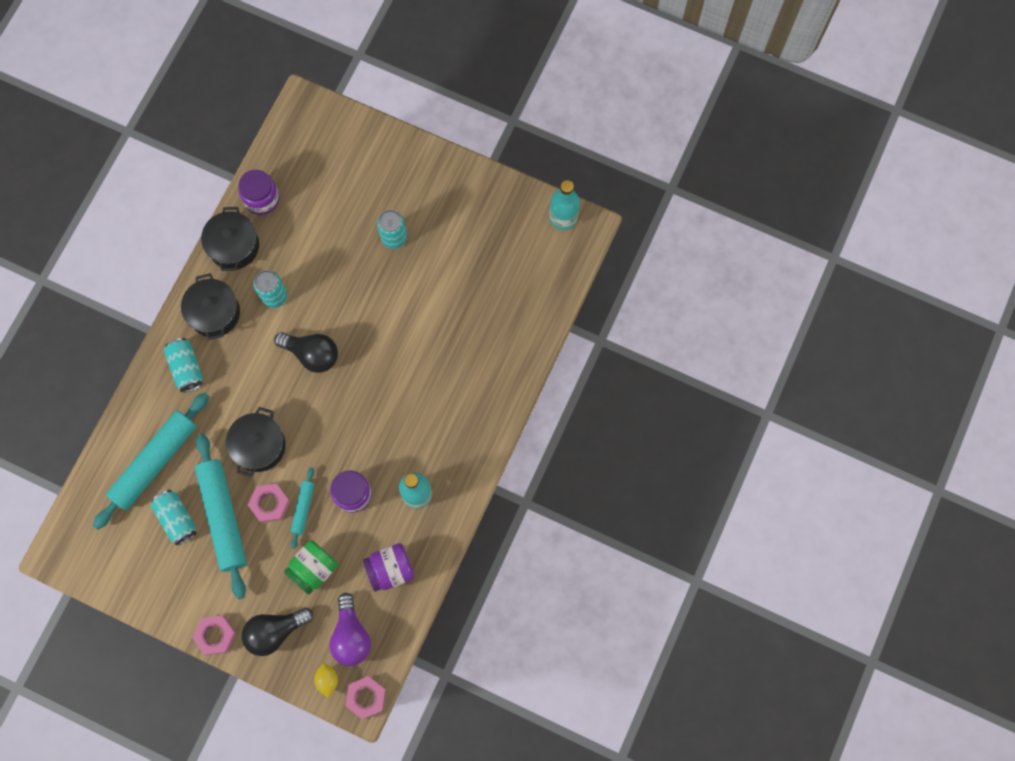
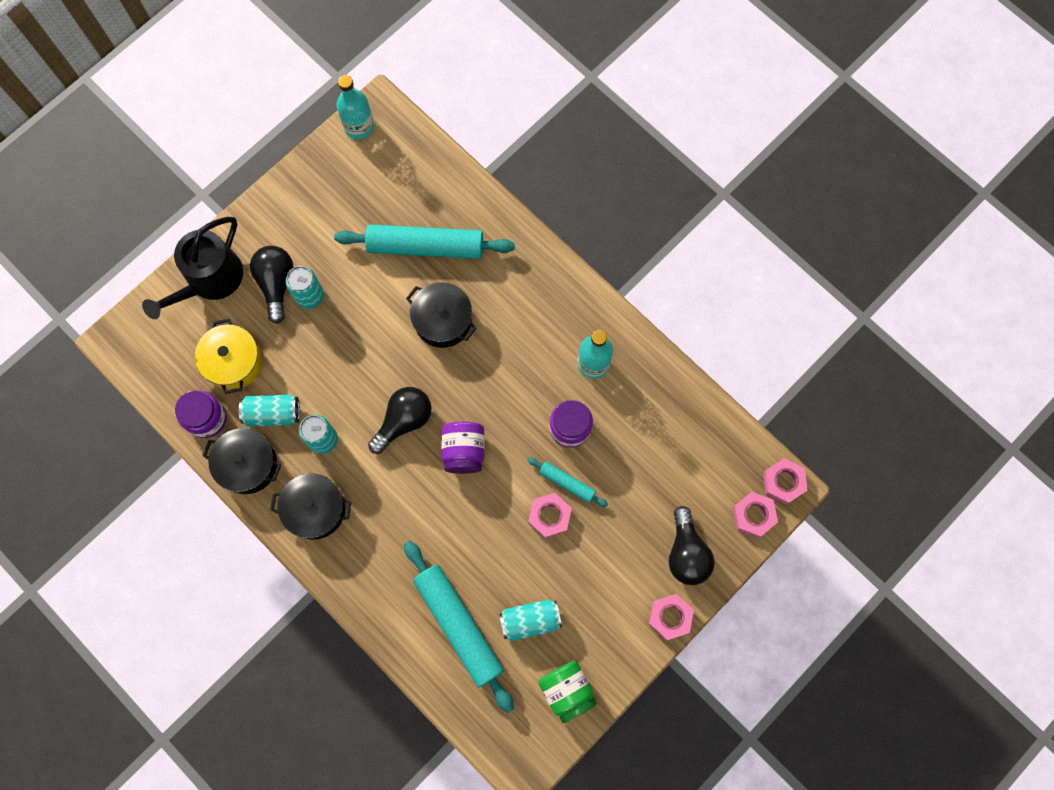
camera: 70 degrees left, 0 degrees up
(186, 368) = (366, 559): turquoise can -> turquoise can (273, 413)
(223, 516) = (545, 570): turquoise rolling pin -> turquoise rolling pin (425, 246)
(259, 446) = (482, 508): black pot -> black pot (443, 321)
(313, 569) = (634, 492): green jar -> green jar (567, 690)
(316, 201) = (234, 362): none -> yellow pot
(327, 680) = (753, 515): yellow lemon -> pink nut
(351, 635) = (716, 477): purple light bulb -> none
(380, 154) = (210, 280): none -> black watering can
(390, 569) = (661, 415): purple jar -> purple jar (464, 451)
(395, 207) = (276, 284): none -> black light bulb

